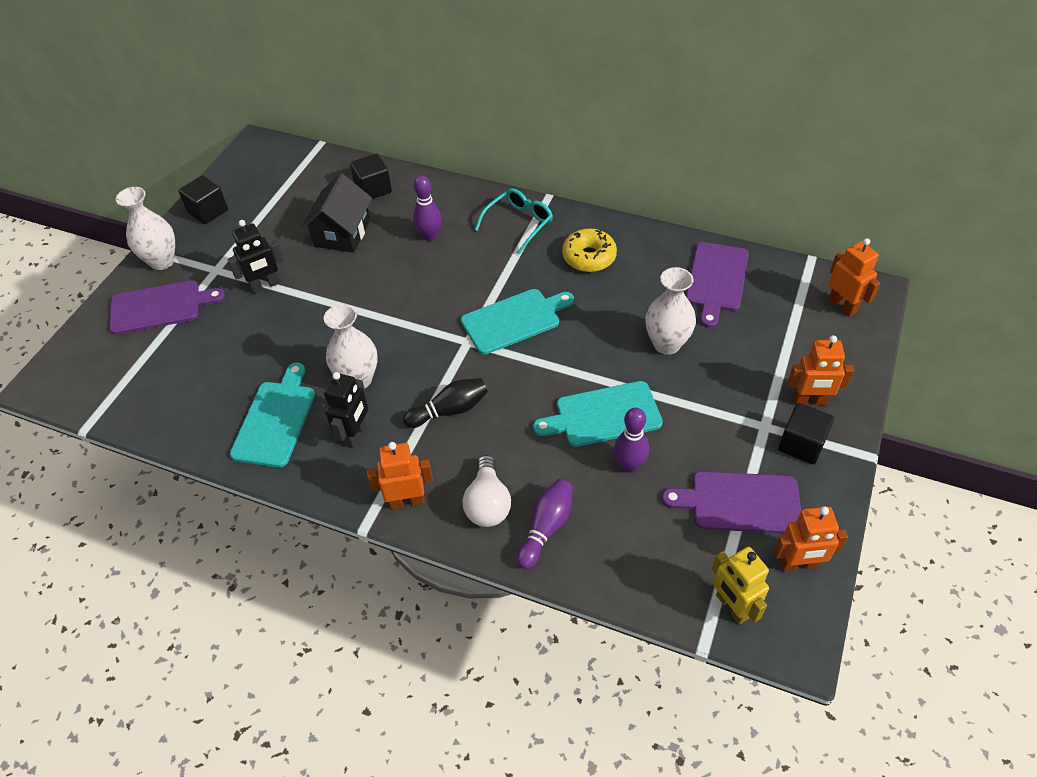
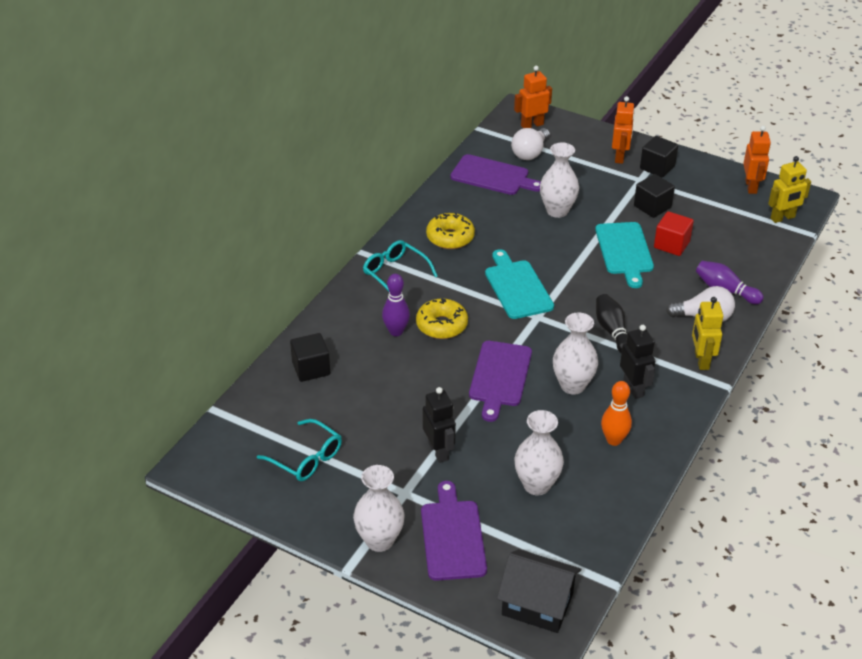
camera: 85 degrees left, 10 degrees down
(208, 211) = (304, 505): black cube -> black cube (652, 207)
(216, 361) = (536, 485): none -> white vase
(261, 204) = (306, 458): none -> turquoise glasses
(275, 420) = (614, 440): turquoise cutting board -> orange bowling pin
(342, 233) = (374, 393): black house -> black house (537, 604)
(355, 434) = (633, 388): black robot -> black robot turned 45 degrees clockwise
(406, 501) = (701, 360): orange robot -> yellow robot
(443, 267) = (441, 325): none -> yellow donut
(629, 465) = (671, 245): purple bowling pin -> red cube
(740, 502) = (704, 201): purple cutting board -> purple cutting board (500, 376)
(779, 309) = (530, 153): none -> white light bulb

